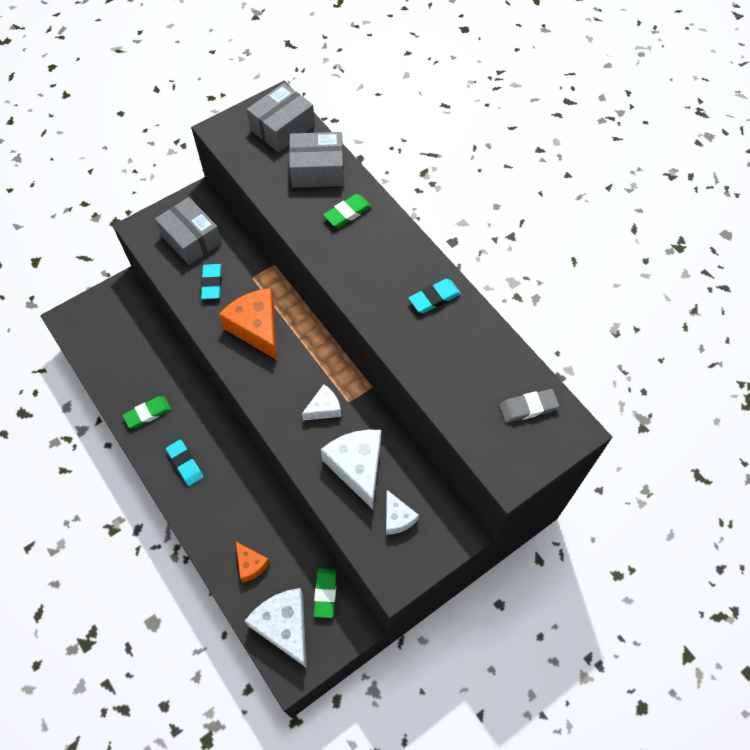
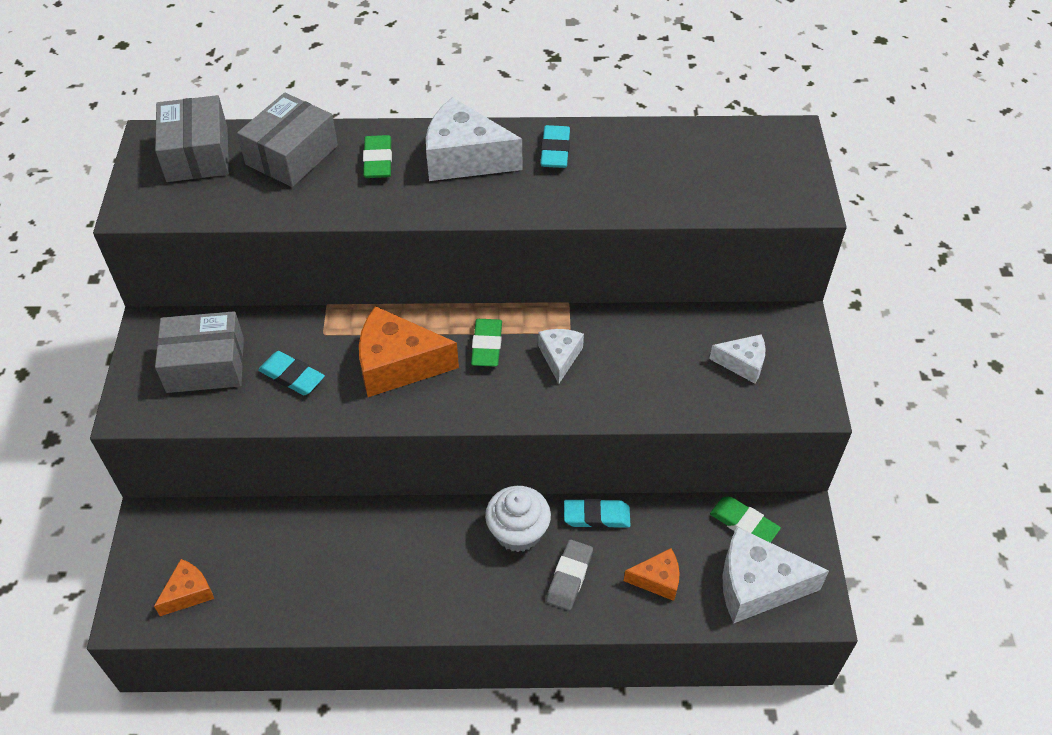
camera: 55 degrees left, 10 degrees down
(95, 335) = (188, 593): none -> orange cheese
(148, 413) = (364, 589): green eraser -> green eraser (487, 345)
(185, 464) = (471, 582): turquoise eraser -> turquoise eraser (596, 516)
(234, 467) = (518, 532): none -> white cupcake
(357, 467) = (657, 366): white cheese -> white cheese (464, 158)
(528, 407) = (742, 151): grey eraser -> grey eraser (569, 577)

